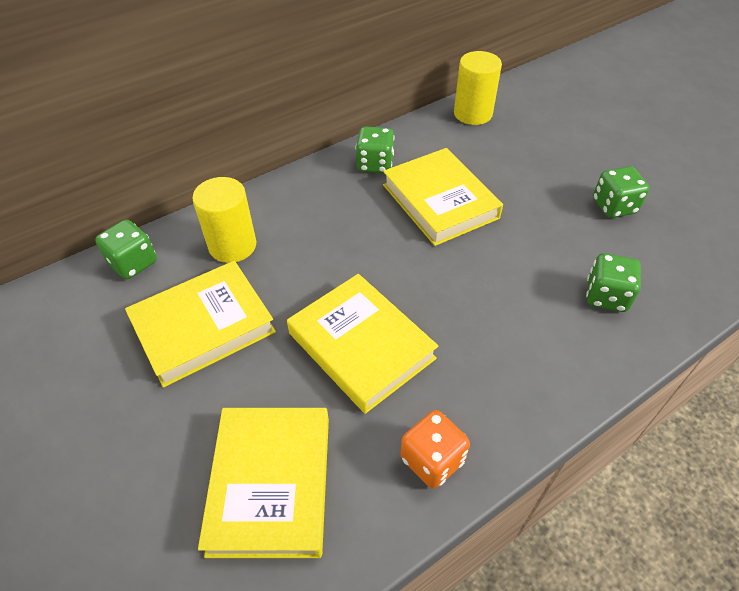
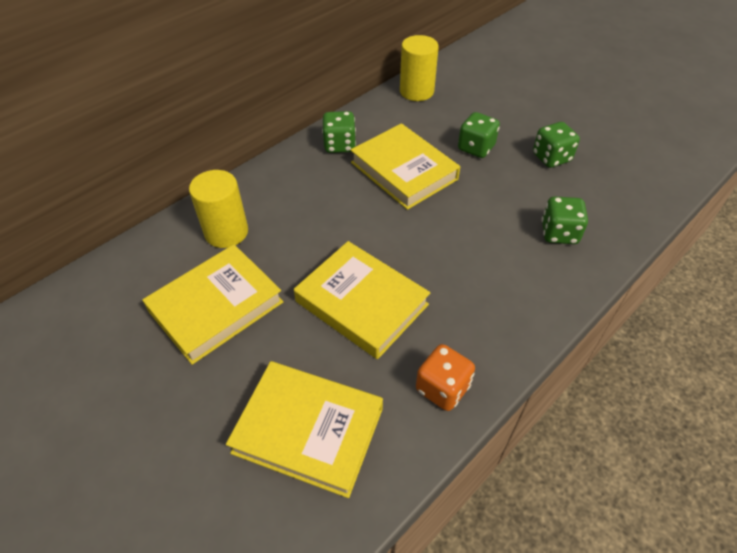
camera: 10 degrees left, 0 degrees up
(133, 263) = (136, 259): green dice -> green dice (476, 148)
(271, 484) = (308, 430): yellow book -> yellow book turned 60 degrees counterclockwise

